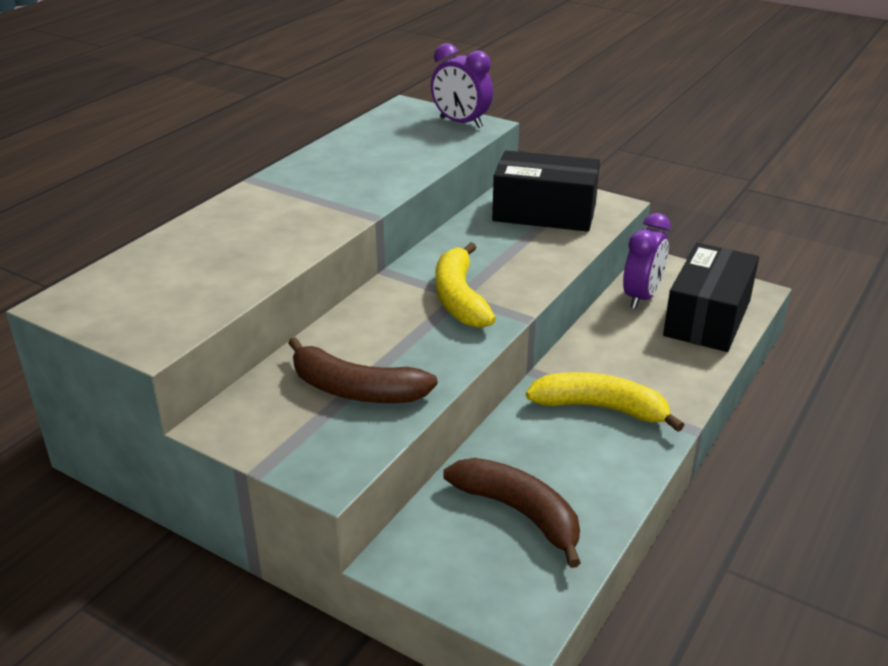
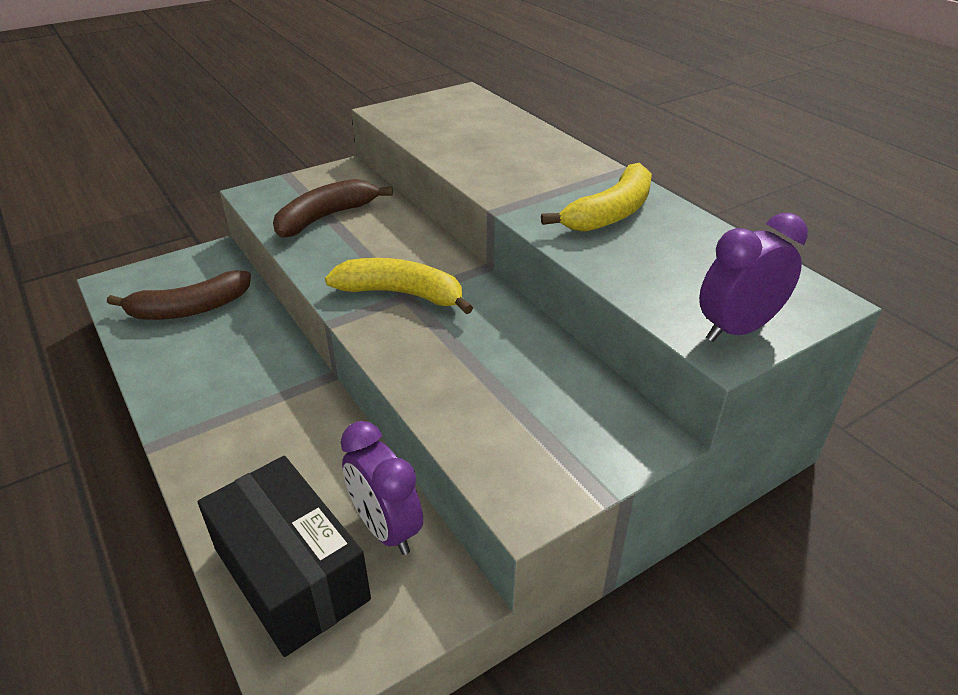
camera: 115 degrees right, 5 degrees up
(544, 213) = (542, 418): black box -> none
(601, 408) = (241, 396): yellow banana -> yellow banana (610, 213)

